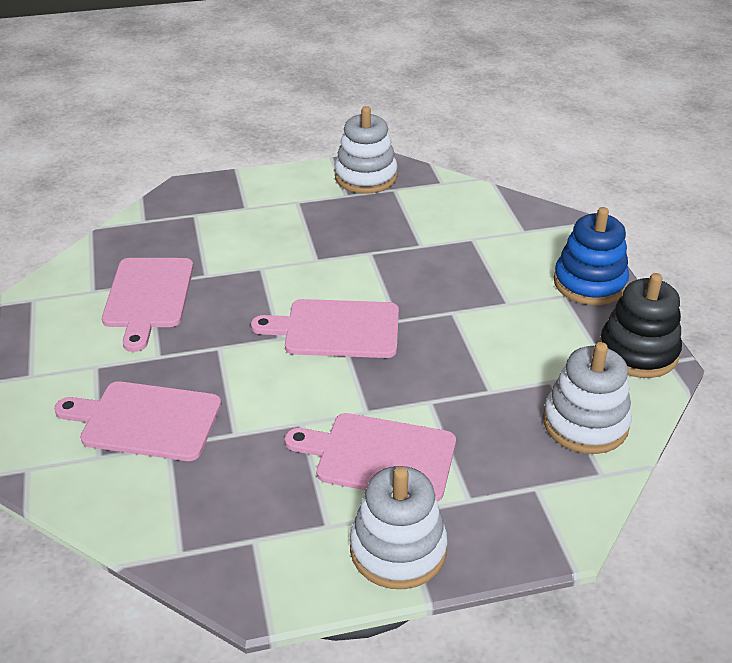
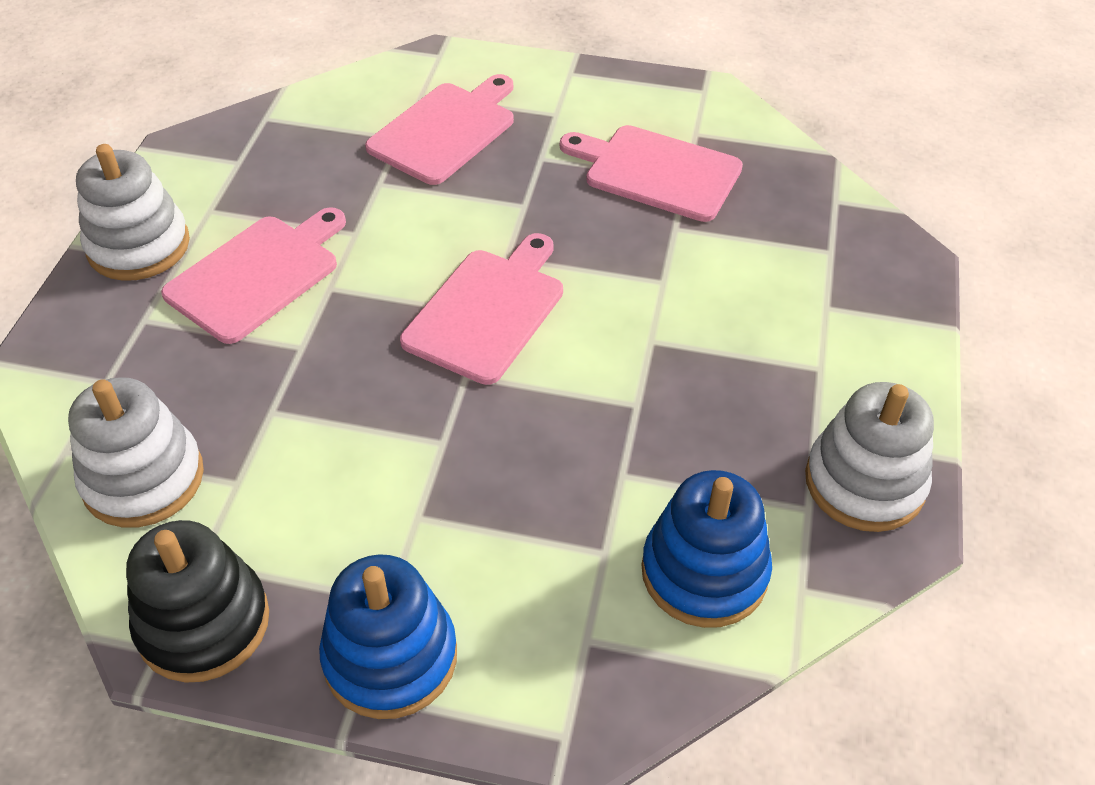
camera: 115 degrees right, 10 degrees up
(457, 208) = (704, 572): none -> blue stacking toy

